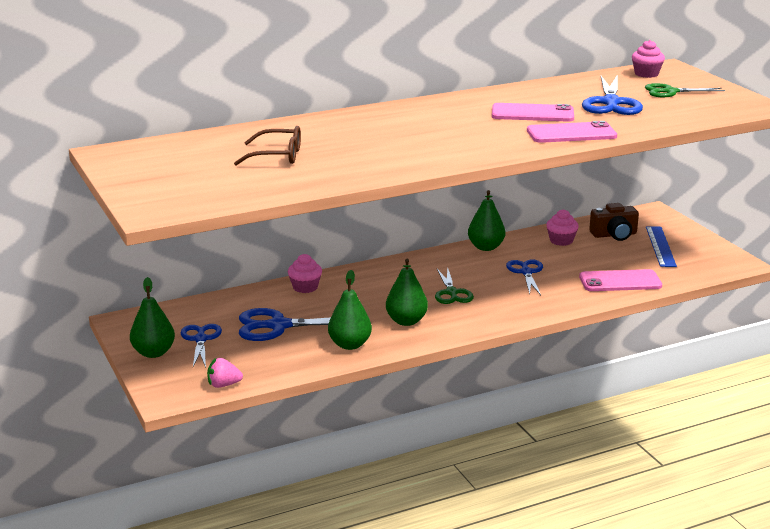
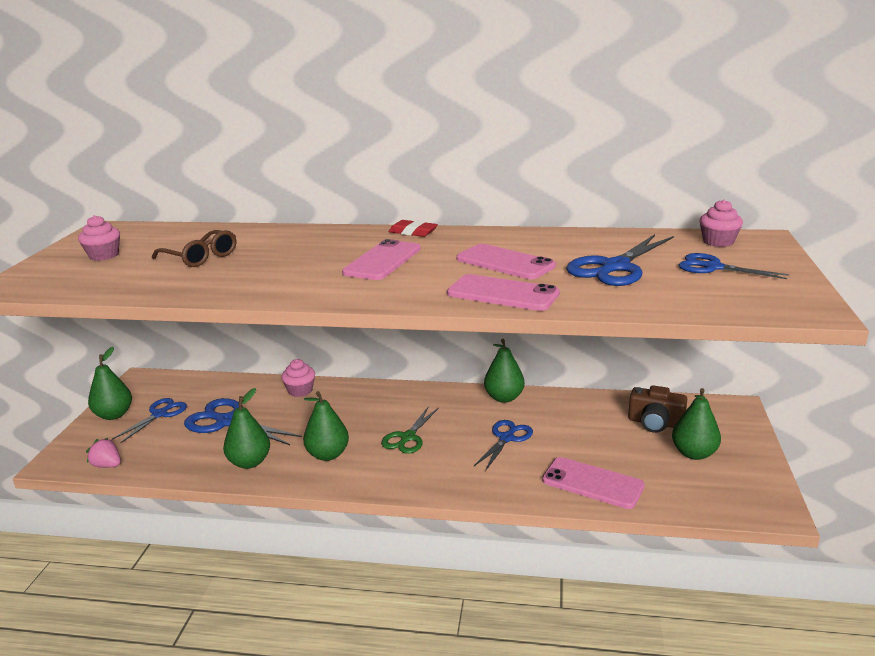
camera: 35 degrees right, 0 degrees up
(416, 104) = (413, 232): none -> red eraser
(439, 129) = (382, 261): none -> pink phone
(561, 241) = (588, 413): pink cupcake -> pink cupcake (104, 255)
(660, 246) = (693, 453): blue ruler -> green pear
(670, 92) = (713, 267): green scissors -> blue scissors

